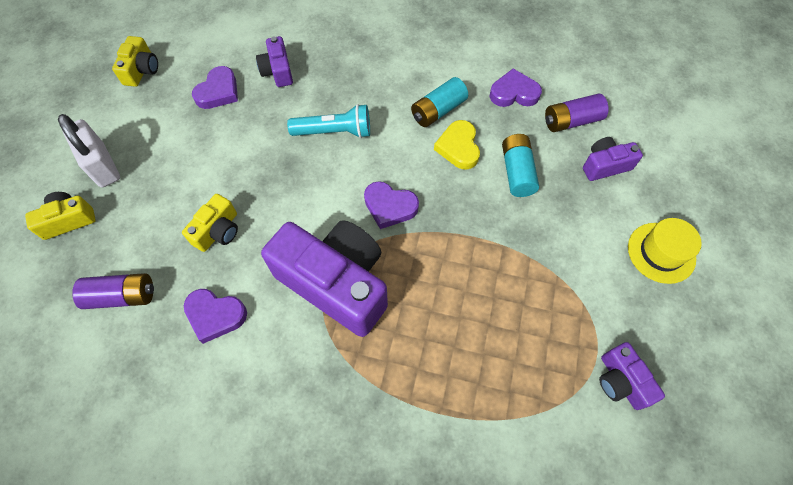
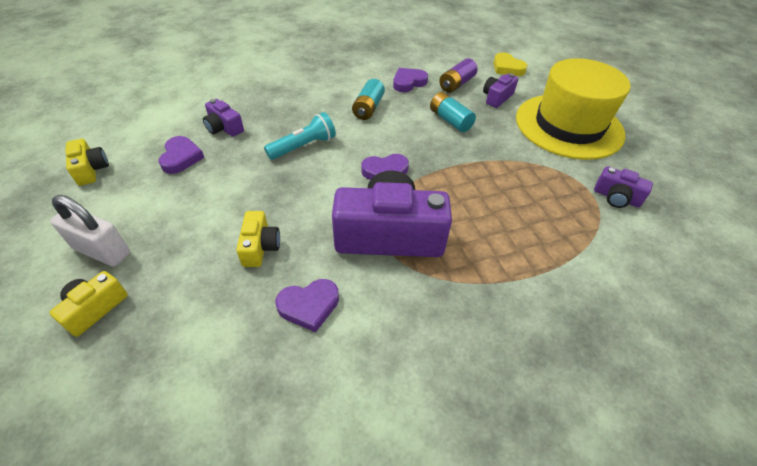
camera: 35 degrees left, 15 degrees down
(122, 296) = (204, 339): purple battery -> none
(458, 147) = (401, 122): yellow heart -> yellow heart (507, 68)
(661, 252) = (568, 126): yellow hat -> yellow hat, size x2.20

